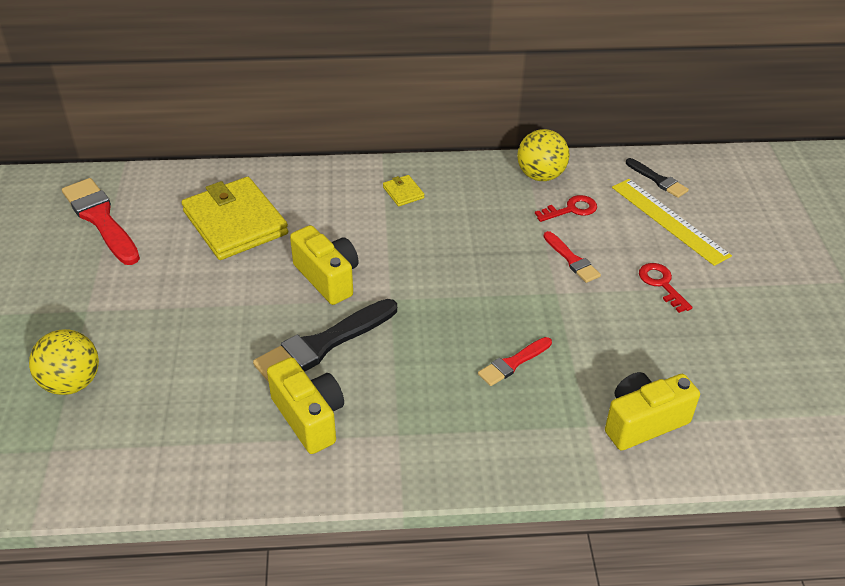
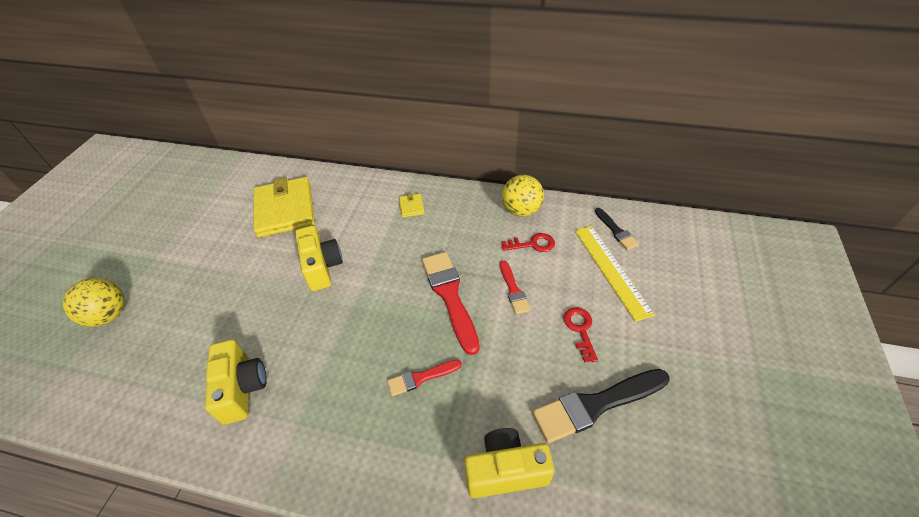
camera: 20 degrees right, 5 degrees up
(100, 219) = (204, 191): red brush -> red brush (450, 296)
(322, 345) = (287, 324): black brush -> black brush (596, 405)

